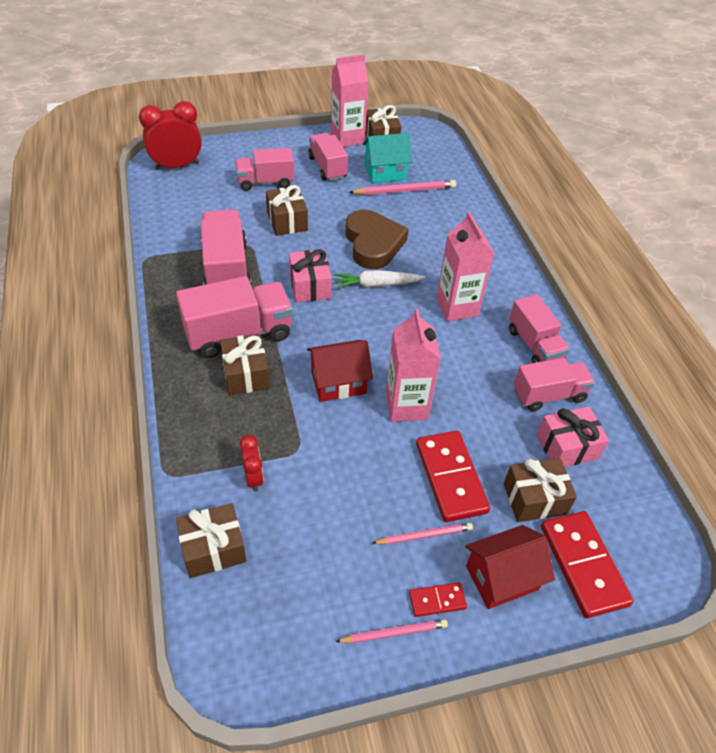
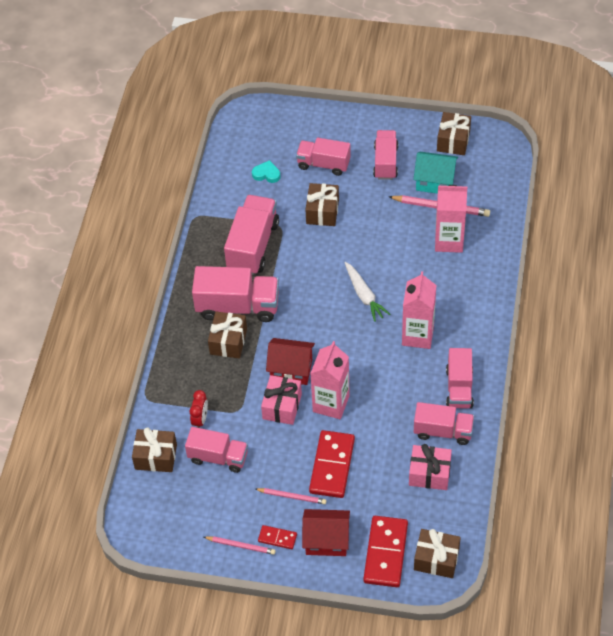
camera: 30 degrees right, 5 degrees up
(177, 166) = (256, 126): red clock -> none
(209, 203) = (266, 174): none -> turquoise heart
(301, 518) = (218, 457): none -> pink truck
(310, 286) = (310, 280): pink gift -> pink gift (282, 406)
(347, 138) = (421, 133): pink carton -> pink carton (449, 241)
(373, 244) = (383, 255): brown heart -> none
(376, 285) = (364, 295): white carrot -> white carrot turned 135 degrees counterclockwise
(534, 499) = (381, 500): brown gift -> brown gift (436, 559)

